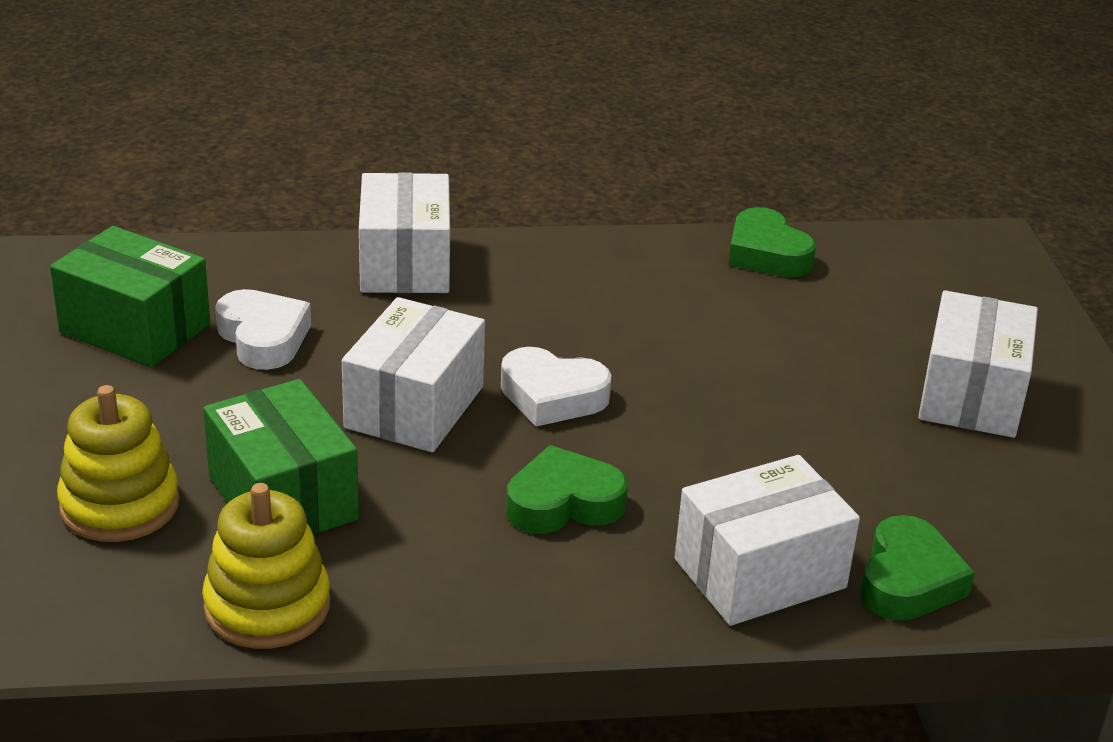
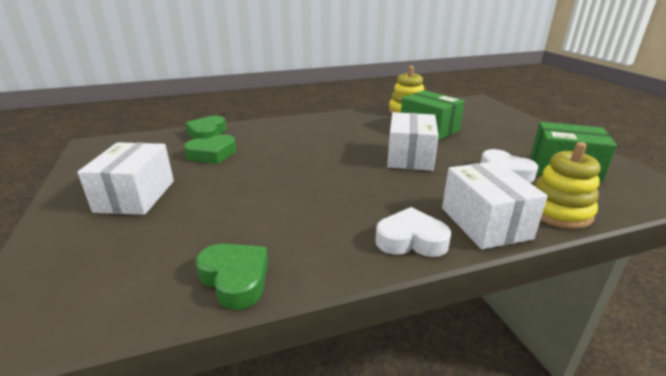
camera: 170 degrees right, 5 degrees down
(120, 505) = (476, 123): yellow stacking toy -> yellow stacking toy (558, 211)
(552, 396) = (354, 168): white heart -> white heart (411, 240)
(563, 503) = (332, 138): green heart -> green heart (212, 154)
(760, 574) = (260, 130): white box -> none

